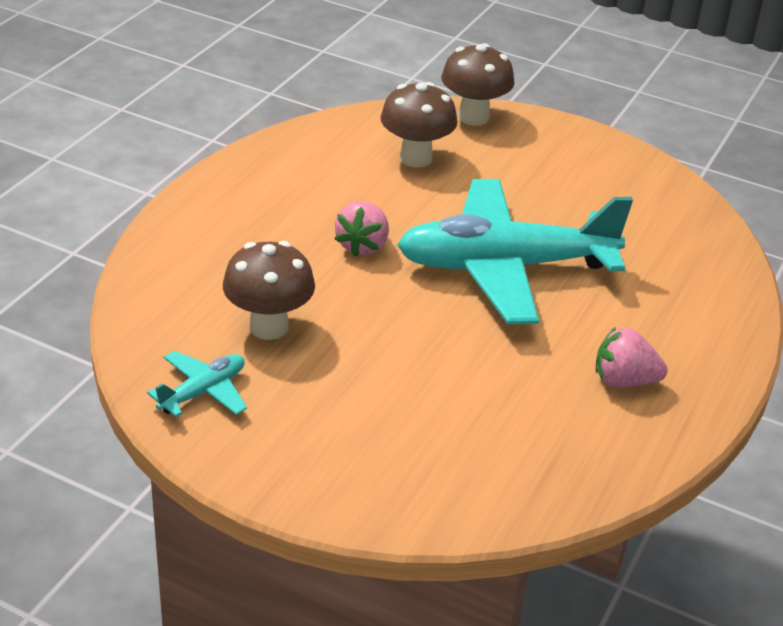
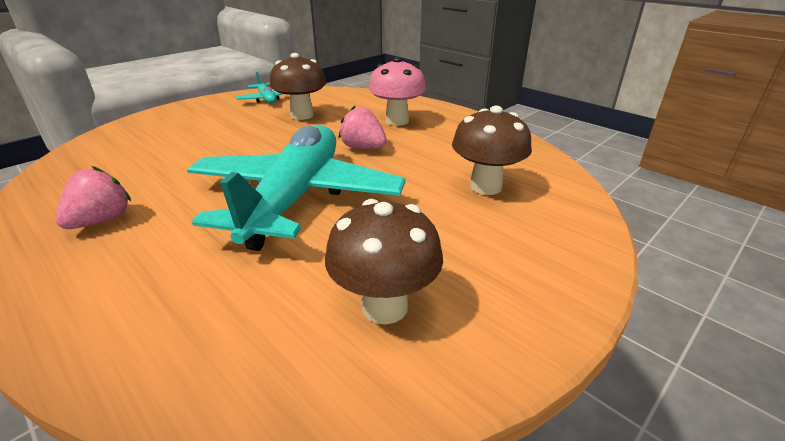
camera: 110 degrees right, 5 degrees down
(257, 233) = (397, 121): none -> pink mushroom
(473, 117) = (575, 235): brown mushroom -> brown mushroom (384, 306)

